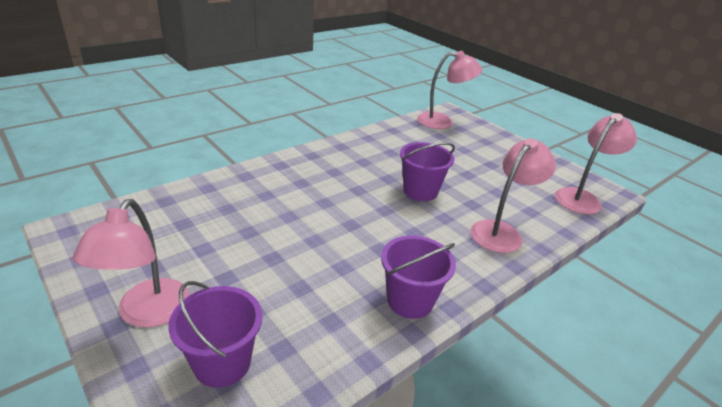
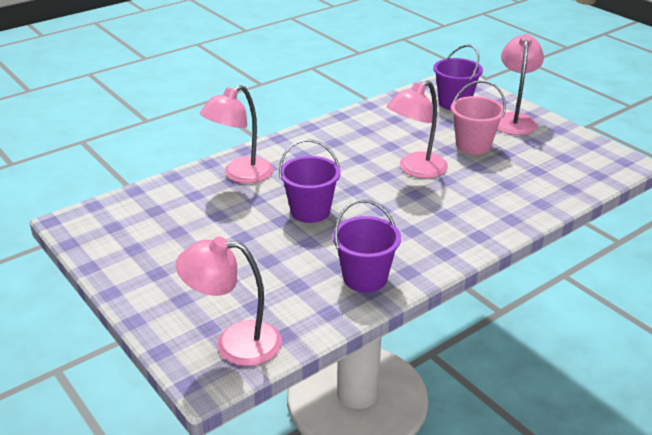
camera: 175 degrees left, 0 degrees up
(237, 263) = (473, 145): none -> pink bucket
(410, 300) = (339, 129): purple bucket -> purple bucket (365, 278)
(582, 197) = (117, 213): pink lamp -> pink lamp (415, 170)

